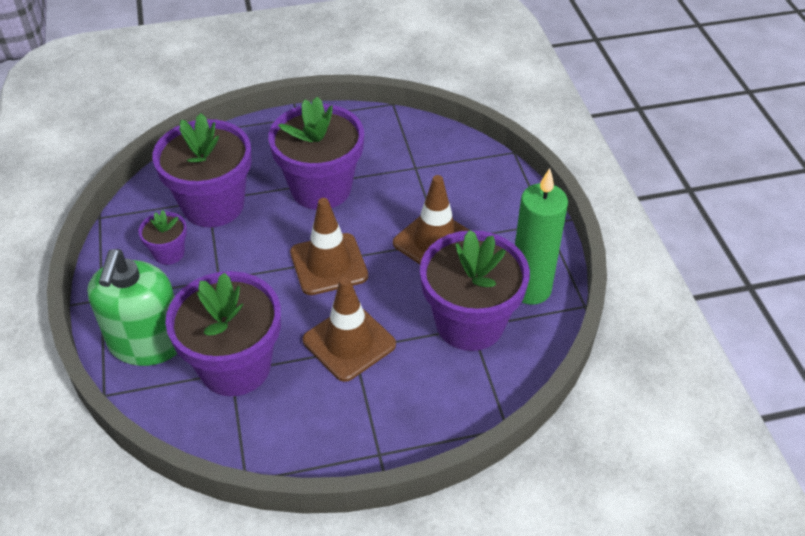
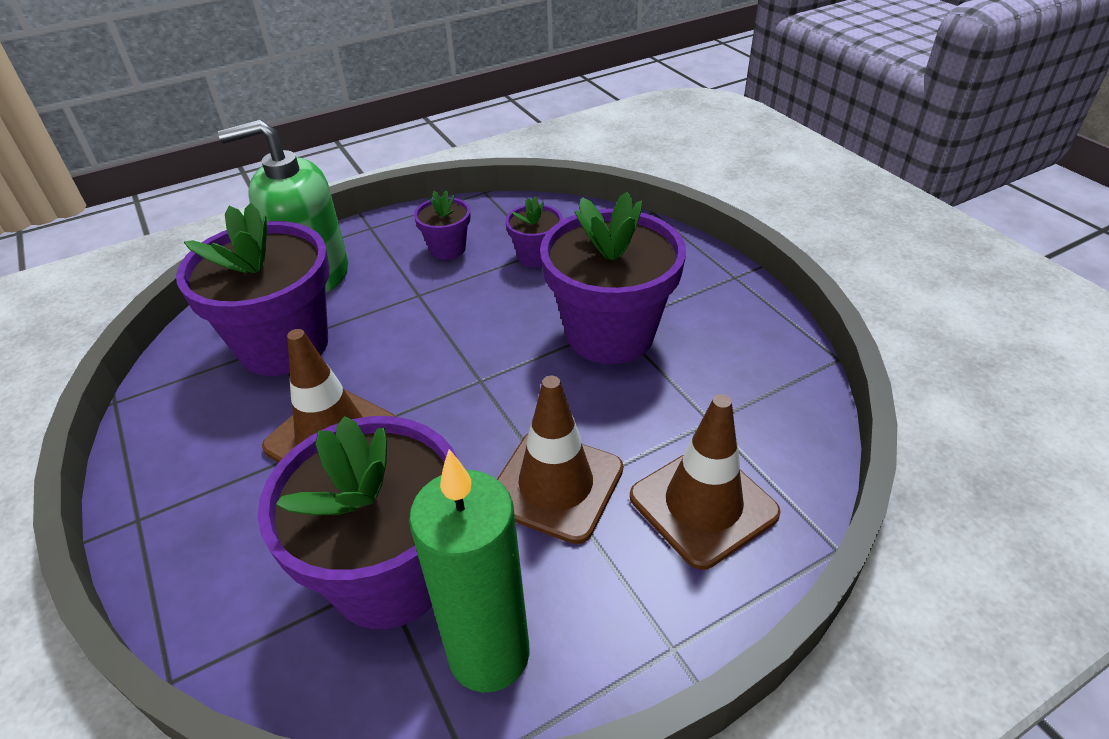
camera: 75 degrees right, 5 degrees down
(213, 205) = (536, 256): purple flower pot -> purple flower pot, size x0.47
(329, 264) = (470, 379): brown traffic cone -> brown traffic cone (703, 505)

